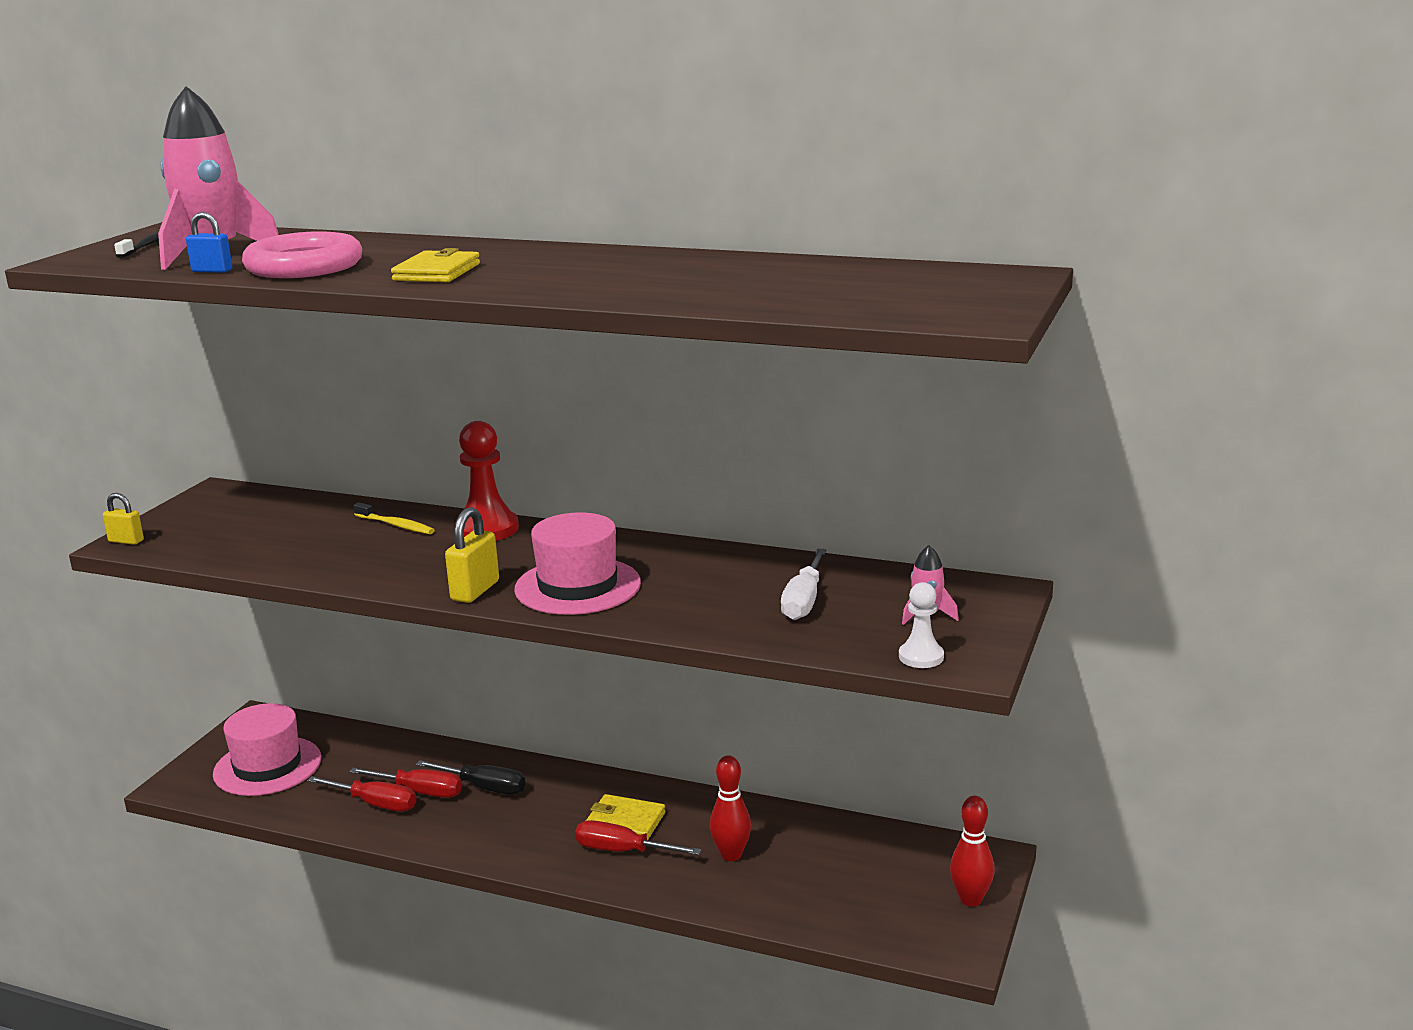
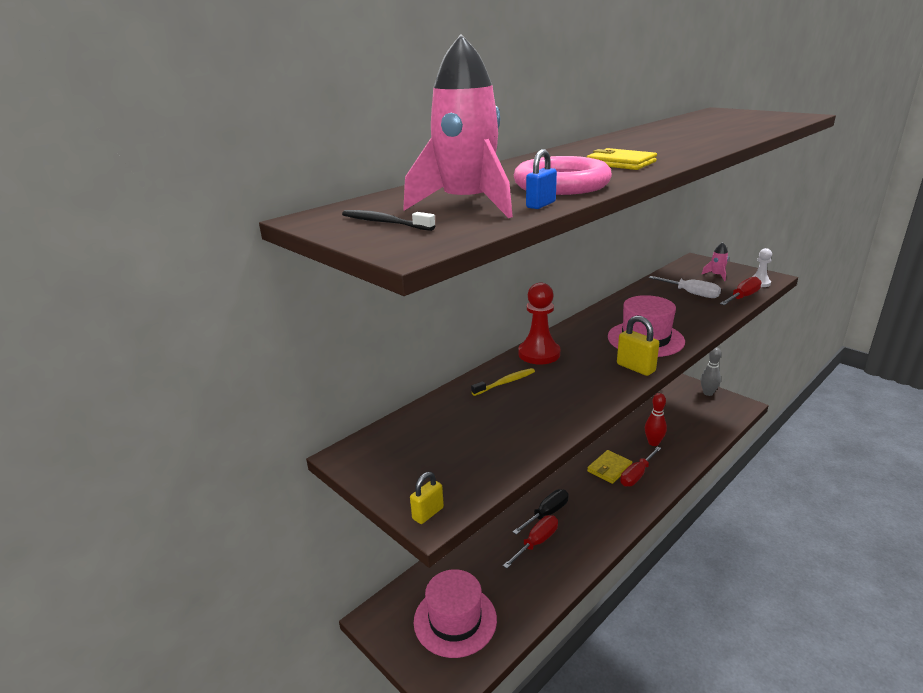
camera: 65 degrees left, 5 degrees up
(375, 804) = (540, 566): red screwdriver -> red screwdriver (742, 297)
(970, 899) = (708, 393): red bowling pin -> grey bowling pin

